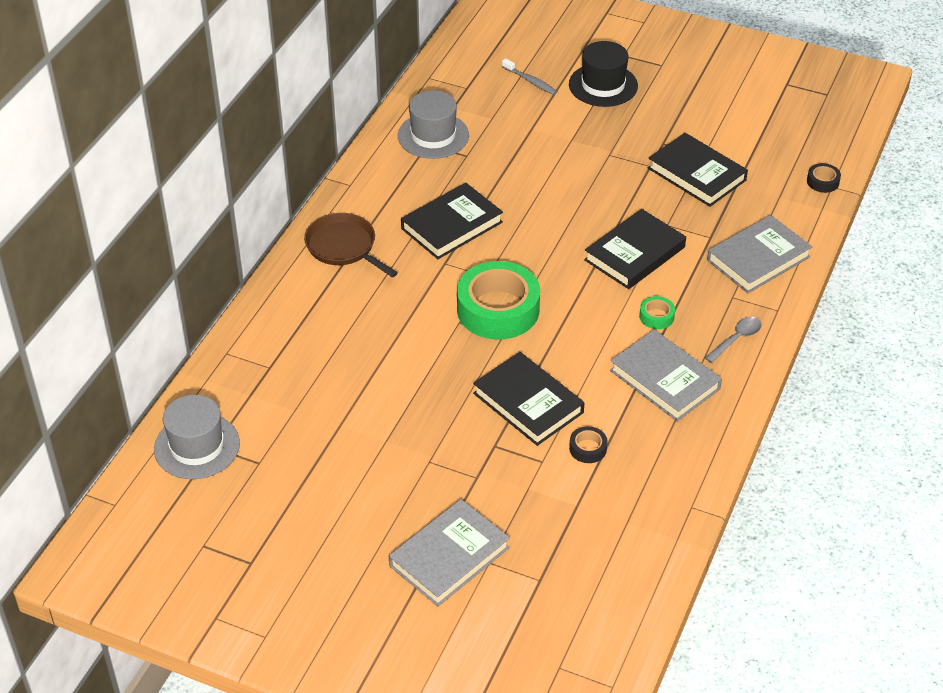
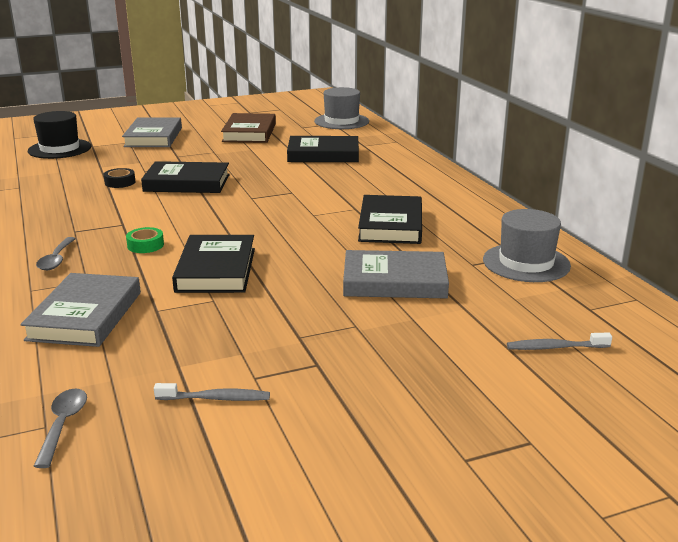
camera: 135 degrees right, 20 degrees down
(333, 489) = (249, 132): none -> brown book
(344, 247) = (434, 189): brown pan -> none
(498, 309) = (275, 205): green tape -> none
(603, 85) = (482, 388): black hat -> black hat (60, 149)
(664, 379) = (98, 221): grey book -> grey book (394, 281)
(696, 174) = (237, 354): black book -> black book (323, 154)
(736, 153) = (216, 398): none -> grey toothbrush
(823, 182) = (63, 425): black tape -> grey spoon

